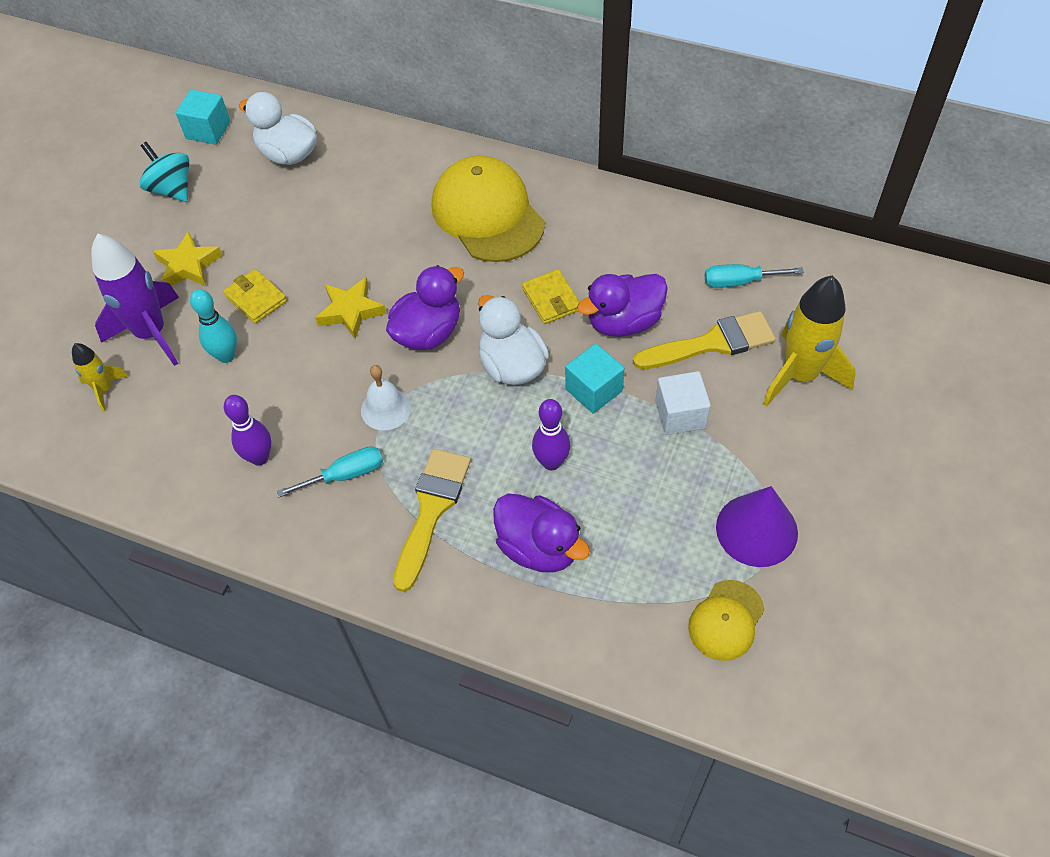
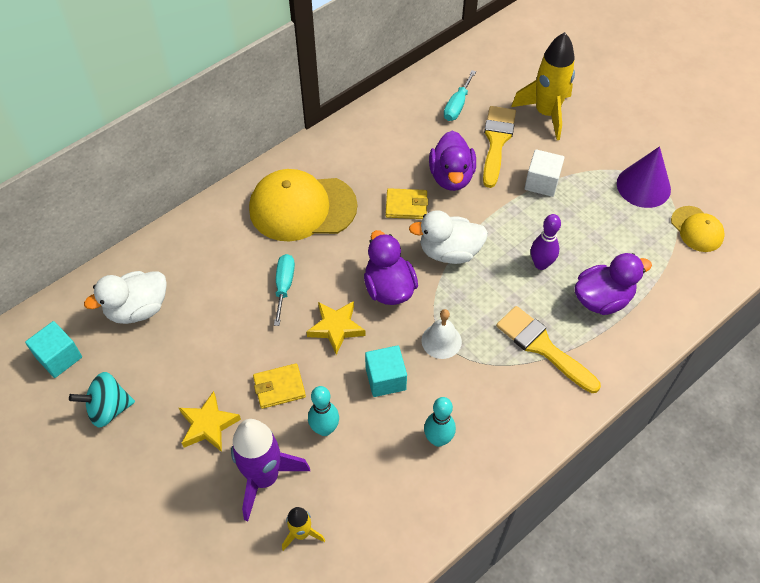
camera: 65 degrees left, 0 degrees up
(259, 457) = (438, 439): purple bowling pin -> turquoise bowling pin
(345, 475) = (485, 388): turquoise screwdriver -> turquoise screwdriver (284, 286)
(594, 390) = (497, 217): turquoise cube -> turquoise cube (385, 379)

